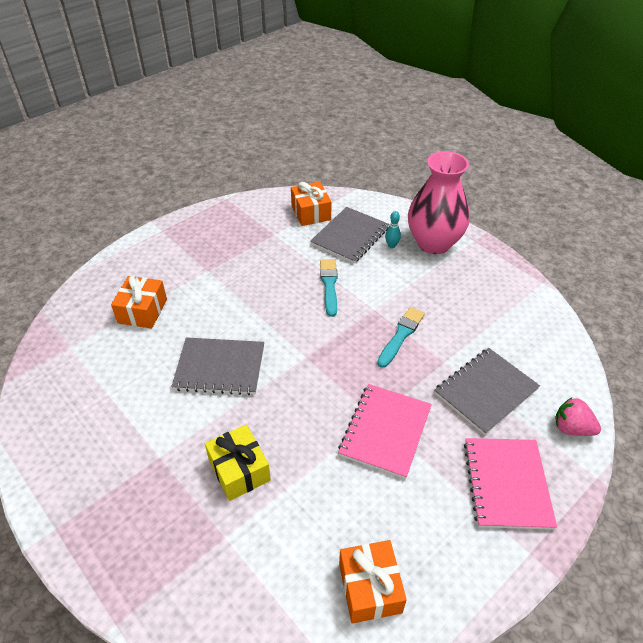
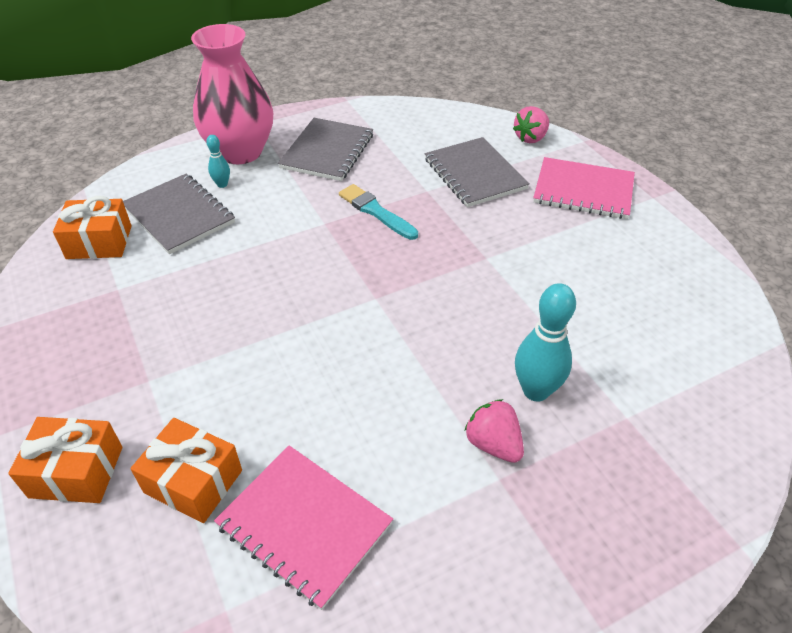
camera: 75 degrees left, 0 degrees up
(187, 449) = (493, 444): none -> pink strawberry
(220, 367) = (361, 389): grey notebook -> grey notebook (327, 151)
(239, 470) = (536, 391): yellow gift -> turquoise bowling pin
(329, 285) = (261, 252): turquoise brush -> none
(370, 588) = (687, 305): orange gift -> orange gift (76, 471)
(385, 431) = (506, 254): pink notebook -> pink notebook (304, 525)

